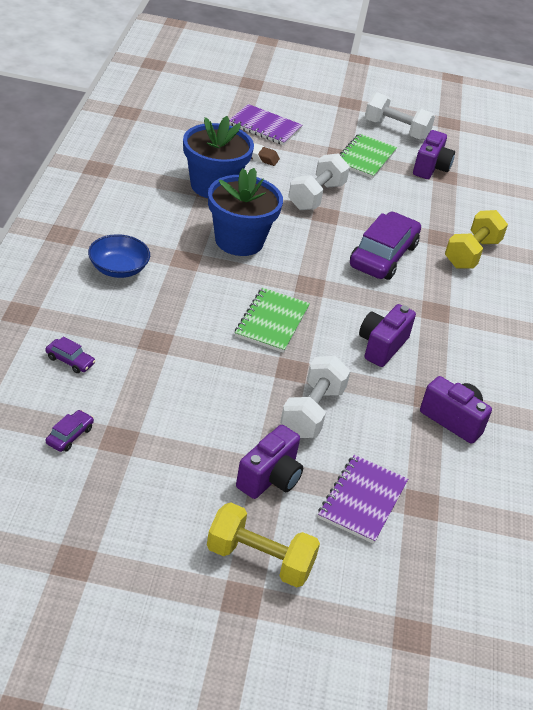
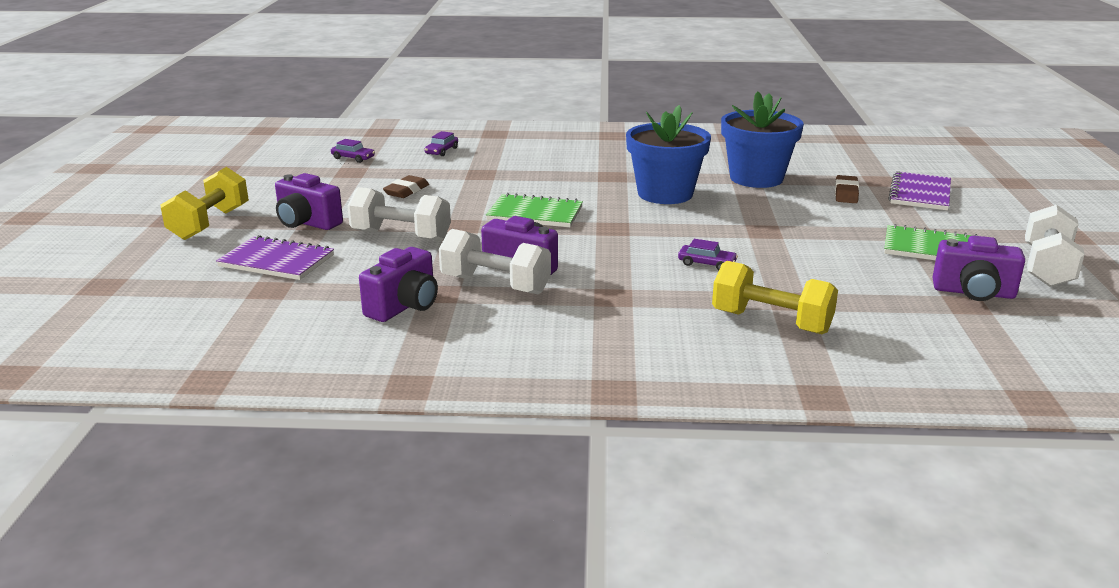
camera: 90 degrees right, 15 degrees down
(118, 268) = (576, 155): blue bowl -> none
(194, 399) = (406, 191): none -> brown eraser
(316, 196) = (798, 224): white dumbbell -> white dumbbell (495, 285)
(383, 256) = (706, 264): purple car -> purple car, size x0.43

